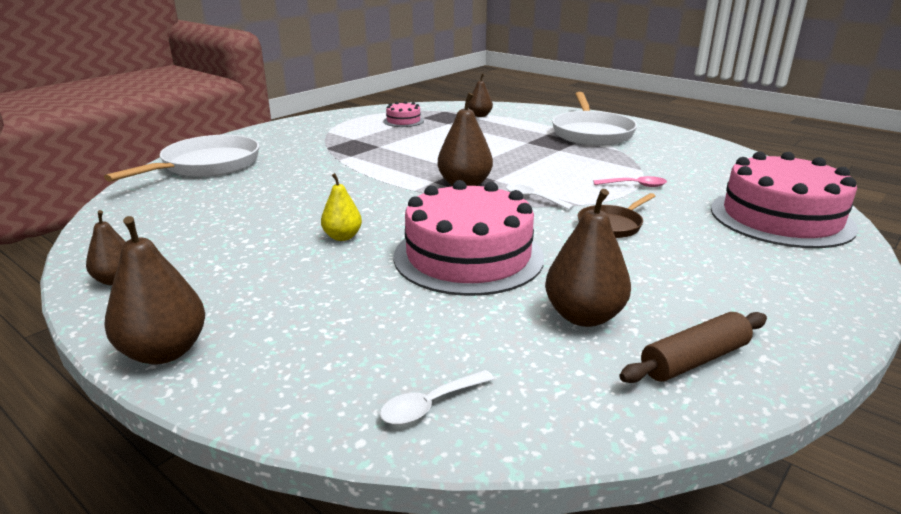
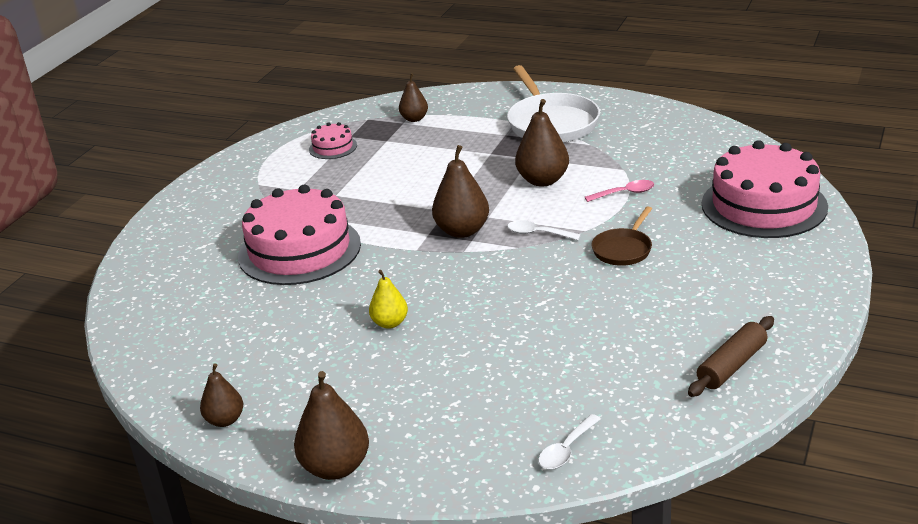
camera: 15 degrees left, 5 degrees up
(206, 166) = (167, 268): white pan -> none
(468, 256) = (517, 316): pink cake -> pink cake (299, 250)
(583, 316) = (639, 350): brown pear -> brown pear (543, 180)

